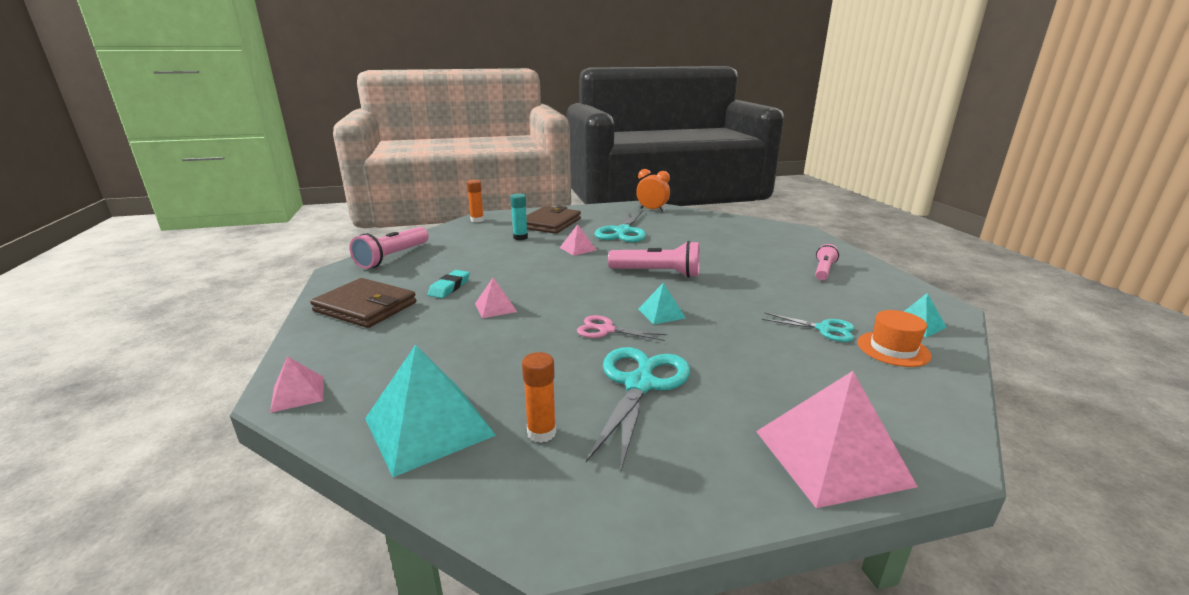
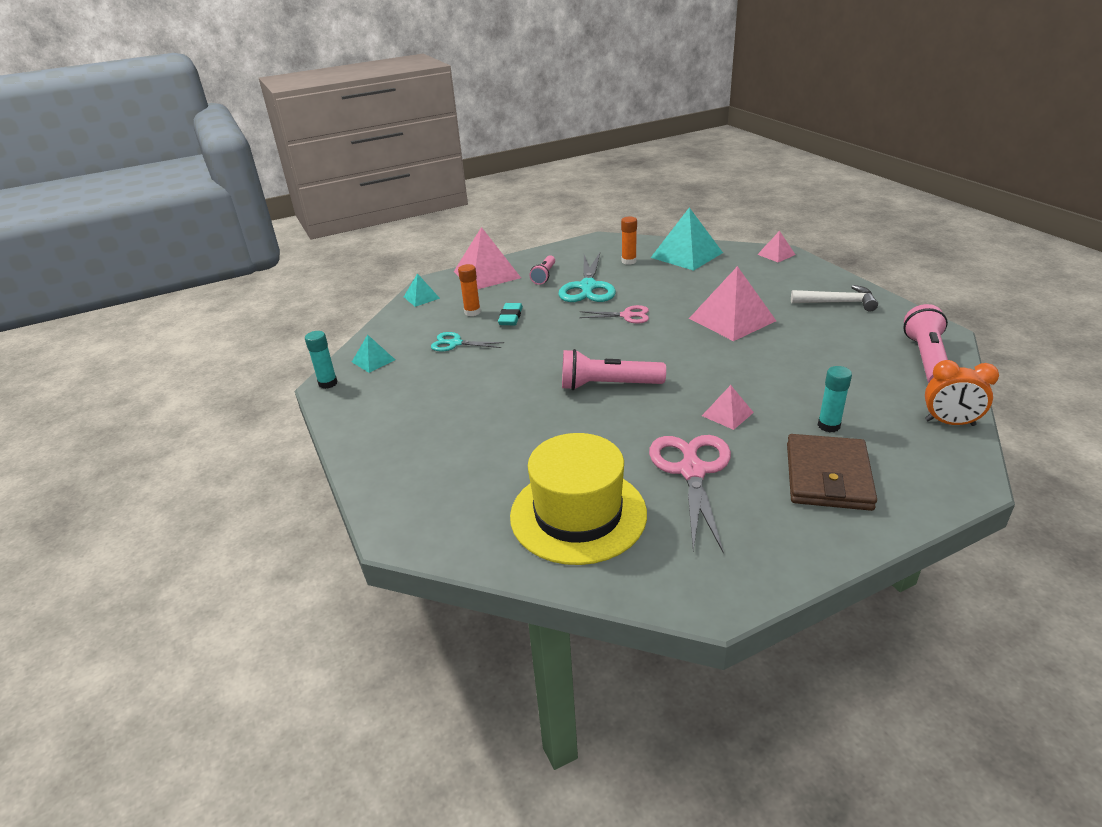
camera: 170 degrees right, 10 degrees up
(365, 307) = (838, 302): brown wallet -> white hammer
(449, 287) = (799, 331): turquoise eraser -> turquoise eraser (510, 317)
(477, 220) = (958, 464): orange glue stick -> orange glue stick (472, 312)
(495, 307) = (732, 319): pink pyramid -> pink pyramid, size x1.98
(623, 231) = (692, 471): turquoise scissors -> pink scissors
(652, 210) = (680, 575): orange clock -> orange clock (949, 423)
(661, 313) = (589, 336): turquoise pyramid -> turquoise pyramid (421, 297)
(696, 226) = (578, 514): none -> yellow hat
(823, 271) = (416, 422): pink flashlight -> pink flashlight (544, 276)
(893, 349) = (412, 335): orange hat -> none
(948, 309) = (328, 383): none -> turquoise glue stick

